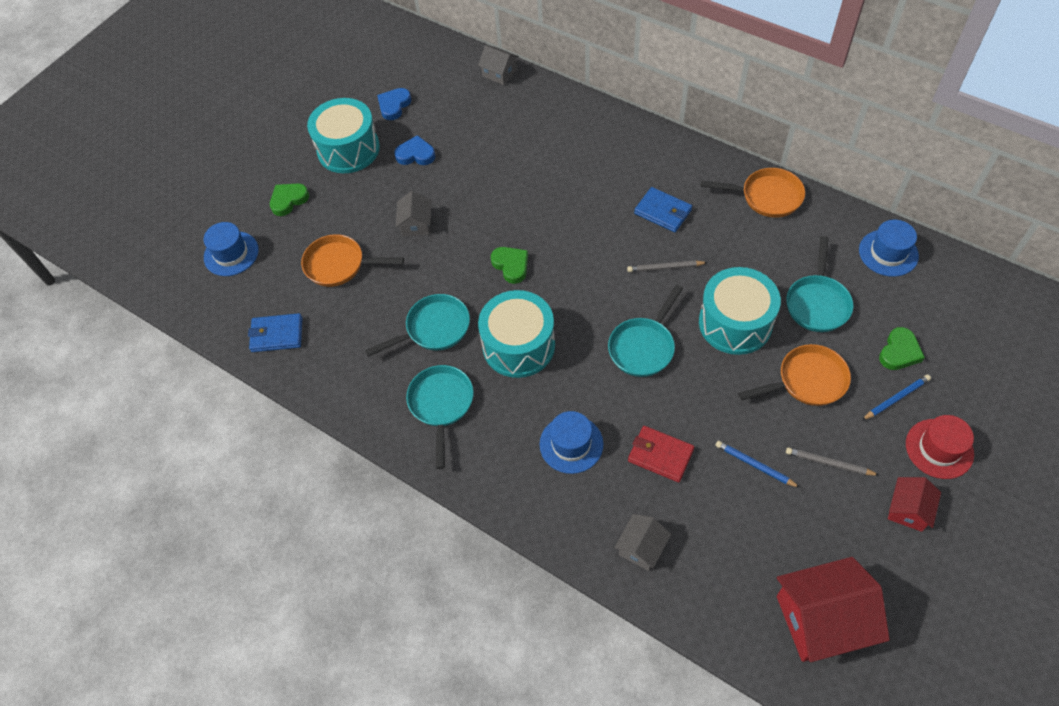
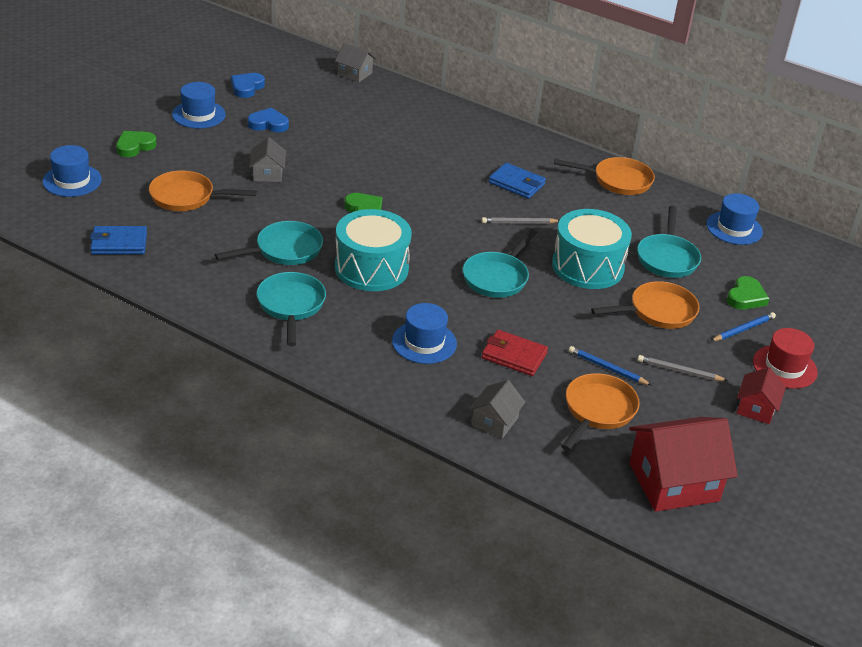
camera: 10 degrees left, 20 degrees down
(348, 149) = (198, 114): turquoise drum -> blue hat
(745, 525) = (597, 411): none -> orange pan

